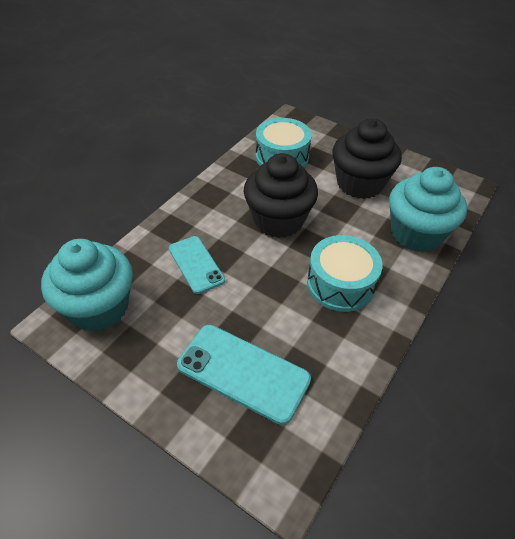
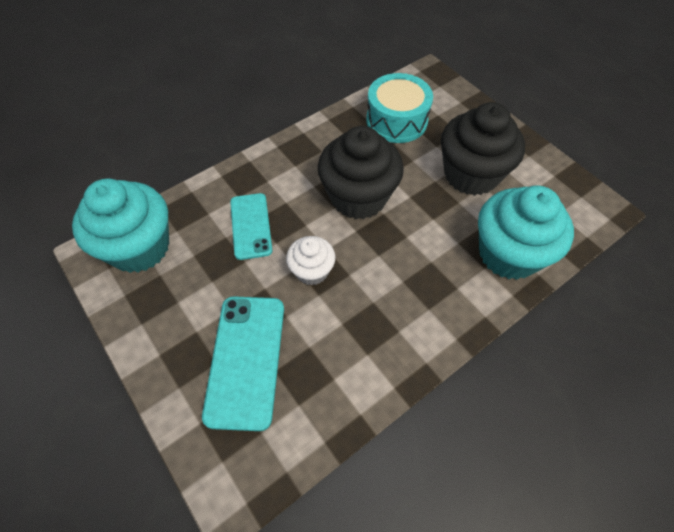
camera: 20 degrees right, 10 degrees up
(243, 372) = (246, 360): turquoise phone -> turquoise phone turned 45 degrees clockwise
(266, 286) = (312, 271): none -> white cupcake
(340, 284) = (392, 291): turquoise drum -> none

